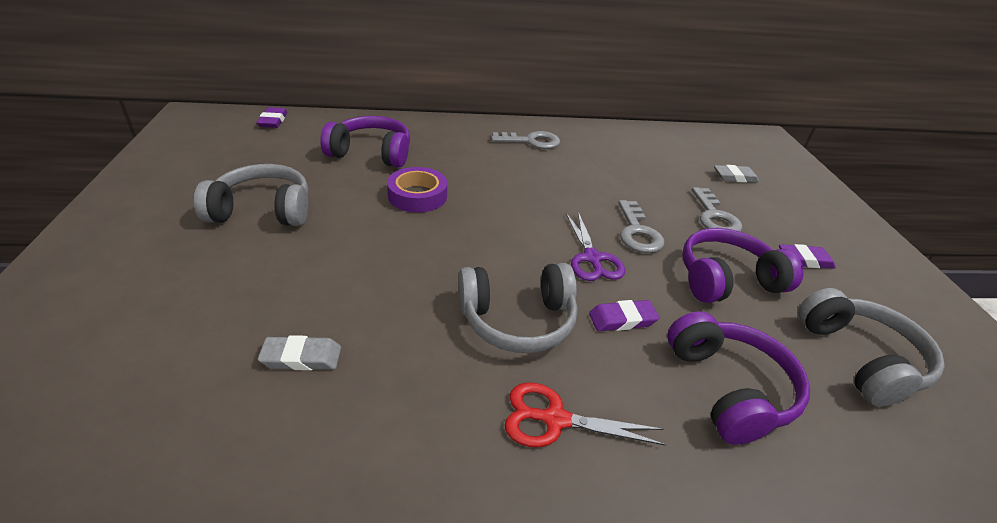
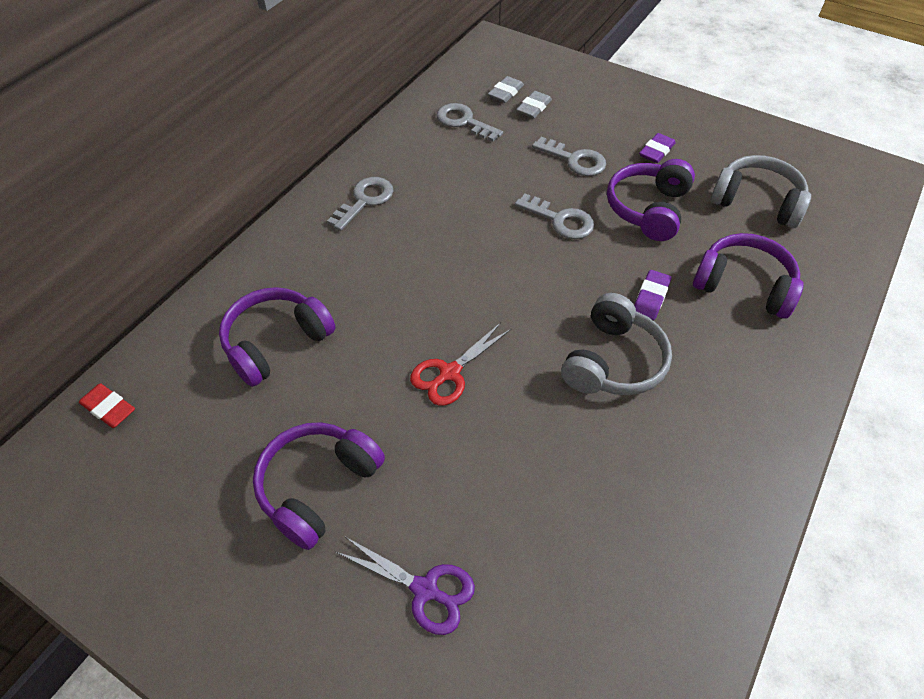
camera: 50 degrees left, 15 degrees up
(263, 210) = (318, 486): grey headphones -> purple headphones
(273, 121) = (109, 408): purple eraser -> red eraser
(301, 357) = (568, 529): grey eraser -> grey eraser (505, 93)
(417, 195) = (391, 341): purple tape -> none
(555, 419) = (718, 395): red scissors -> red scissors (449, 373)
(592, 258) = (572, 270): purple scissors -> purple scissors (425, 589)
(665, 152) = (464, 122): none -> grey key

